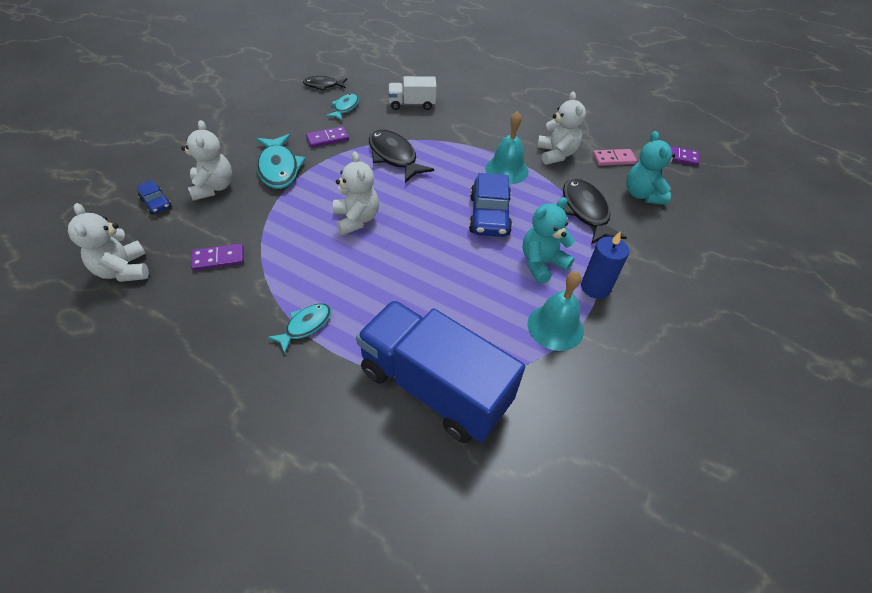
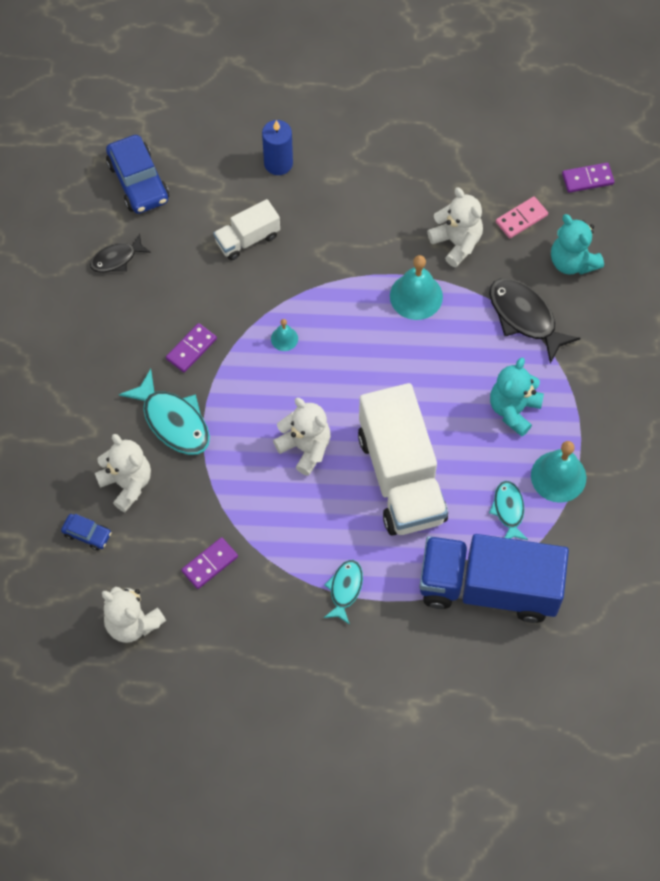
camera: 25 degrees left, 15 degrees up
(345, 108) = (173, 286): turquoise fish -> turquoise fish (508, 510)
(394, 156) = (284, 338): black fish -> turquoise bell
(416, 268) = (401, 477): none -> white truck
(489, 215) = (433, 373): blue car -> blue car (138, 181)
(595, 287) = (574, 413): blue candle -> blue candle (278, 163)

